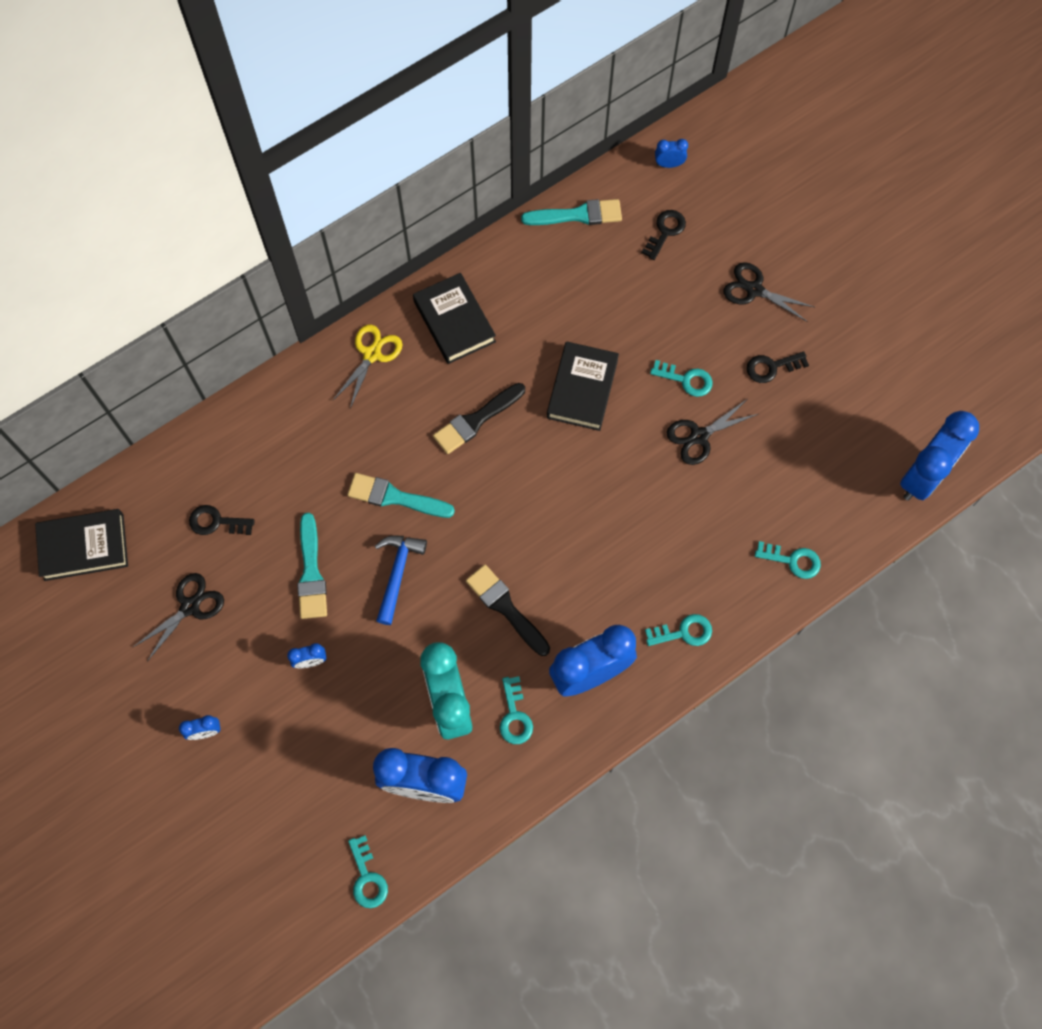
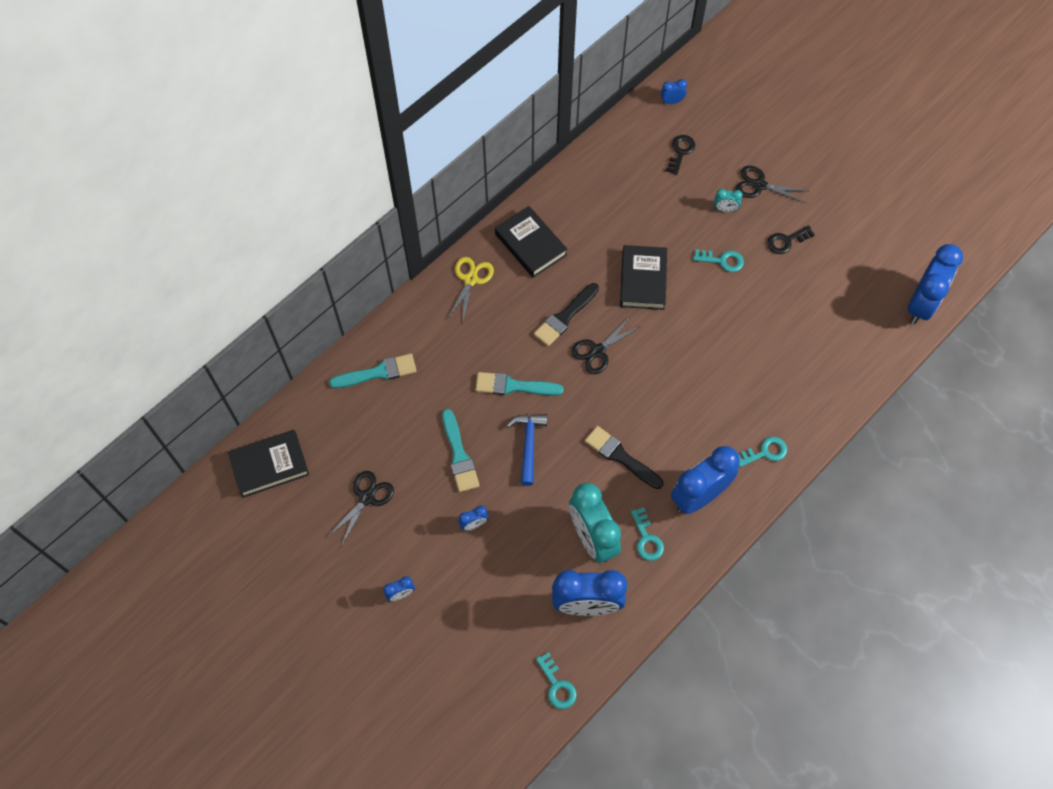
camera: 10 degrees left, 5 degrees down
(216, 522) = (374, 428): black key -> none
(577, 215) = (609, 150): turquoise brush -> turquoise brush (378, 372)
(699, 436) = (742, 302): black scissors -> black scissors (597, 351)
(704, 314) = (725, 209): none -> turquoise clock
(792, 560) = (836, 384): turquoise key -> none

